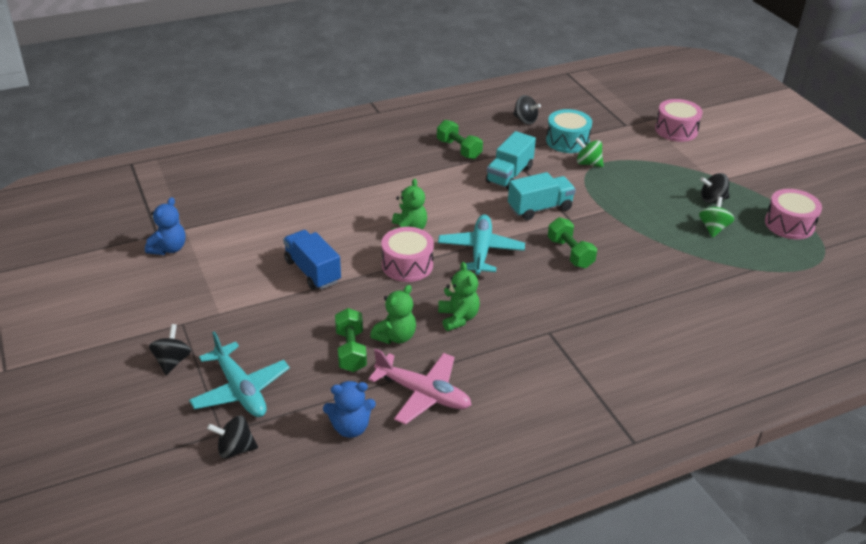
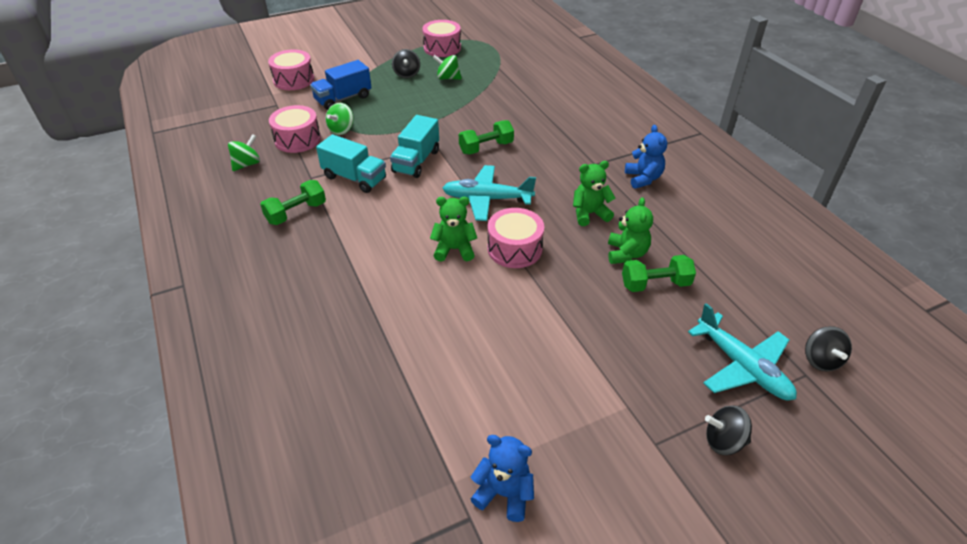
camera: 90 degrees left, 5 degrees up
(240, 390) = (742, 367): turquoise plane -> turquoise plane turned 90 degrees clockwise
(312, 271) = (535, 324): blue truck -> blue truck (343, 99)
(350, 427) = (754, 278): blue teddy bear -> blue teddy bear (643, 178)
(395, 336) = (626, 254): green teddy bear -> green teddy bear turned 60 degrees clockwise
(423, 394) = (695, 234): pink plane -> none
(525, 120) = (247, 164): black spinning top -> green spinning top
(540, 208) = (416, 161): turquoise truck -> turquoise truck turned 135 degrees counterclockwise
(567, 141) = (297, 139): turquoise drum -> pink drum

